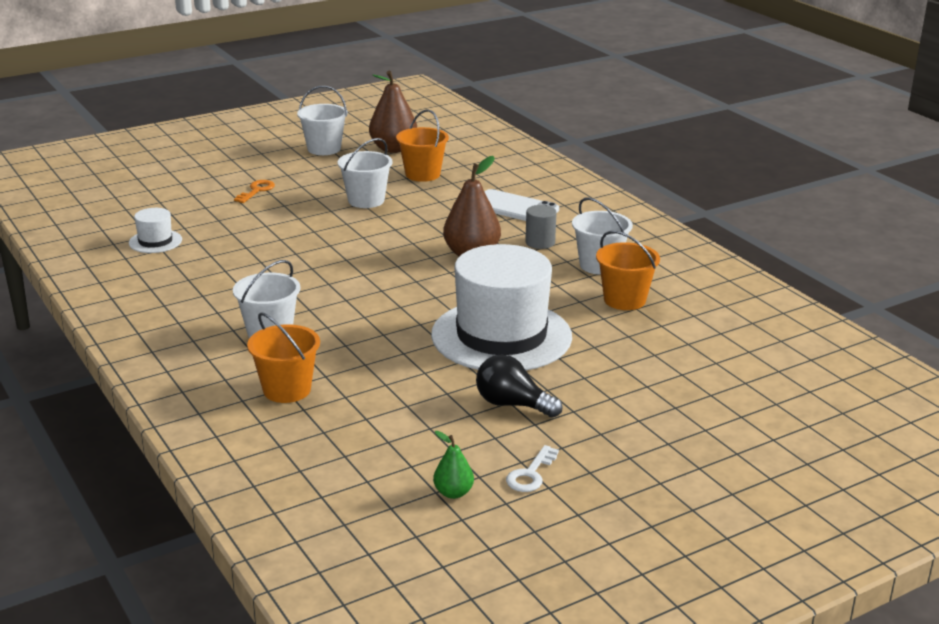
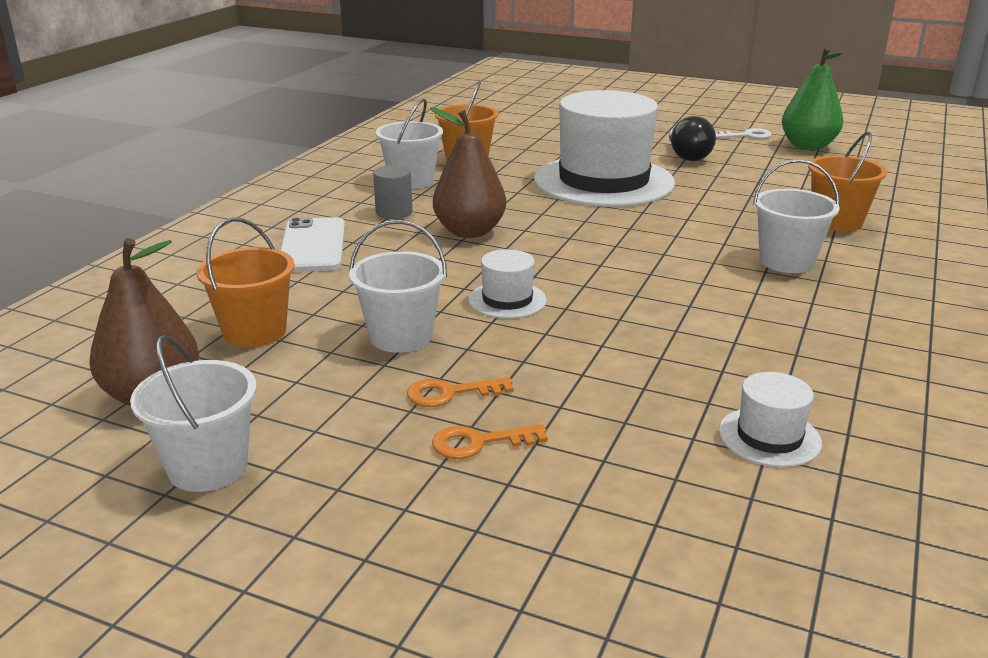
camera: 125 degrees left, 0 degrees up
(299, 196) = (450, 393): none -> orange key
(362, 234) = (507, 300): none -> white hat
(453, 493) = (808, 146): green pear -> green pear, size x1.92

